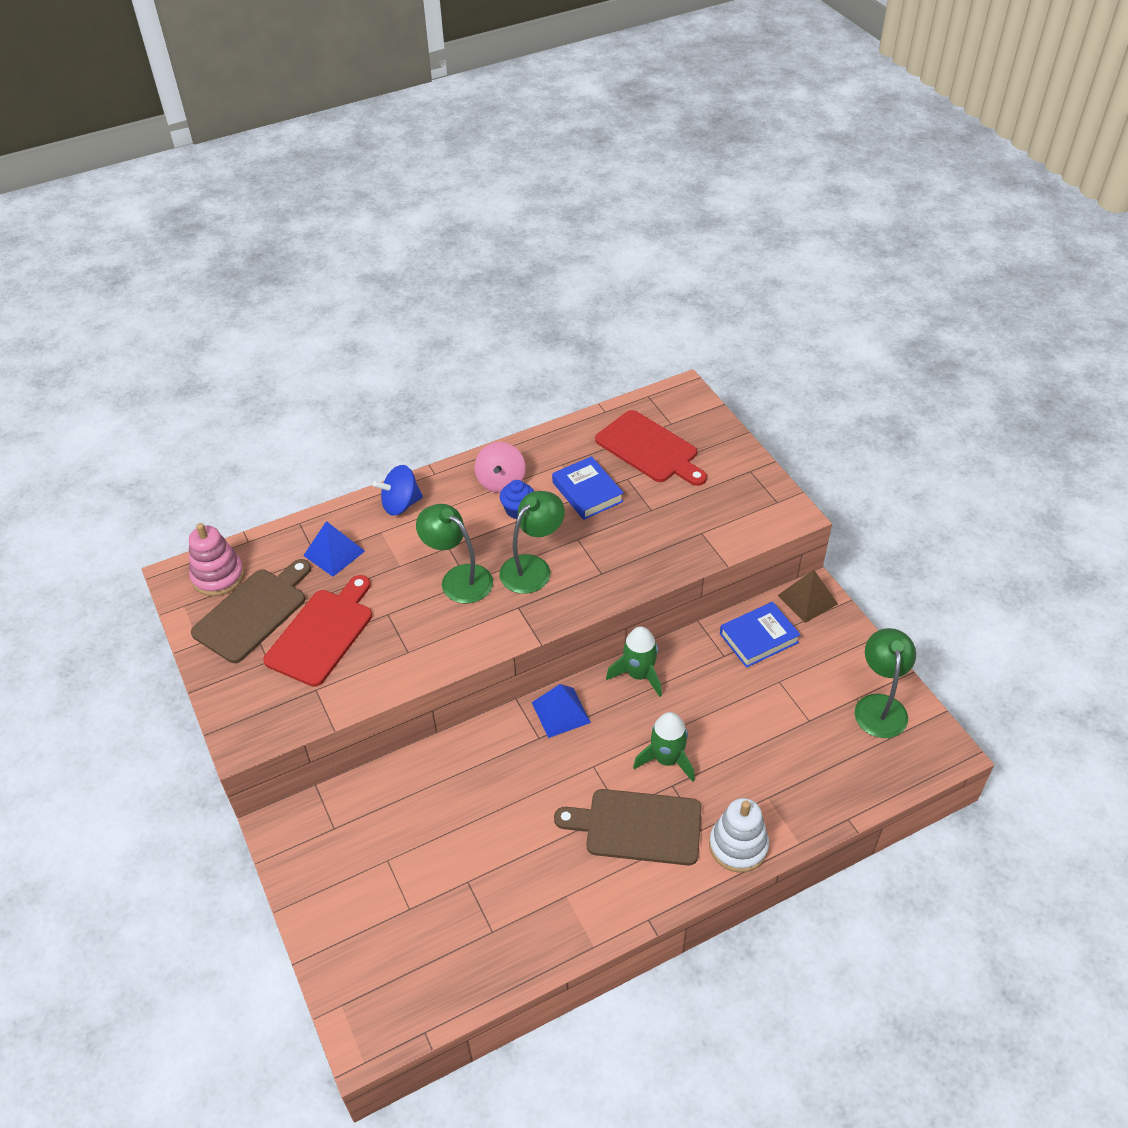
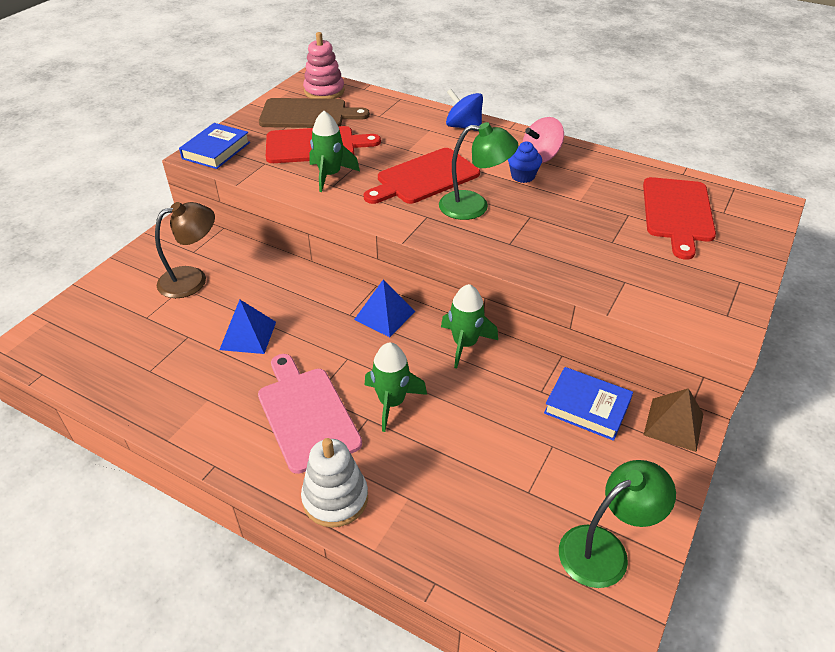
camera: 55 degrees right, 5 degrees down
(334, 553) = (389, 121): blue pyramid -> blue pyramid (248, 335)
(381, 845) = (192, 279): none -> brown lamp
(388, 646) = (330, 175): none -> green rocket
(458, 578) = (424, 178): green lamp -> red cutting board
(587, 492) = (585, 200): blue book -> blue book (216, 150)
(637, 827) = (306, 414): brown cutting board -> pink cutting board

